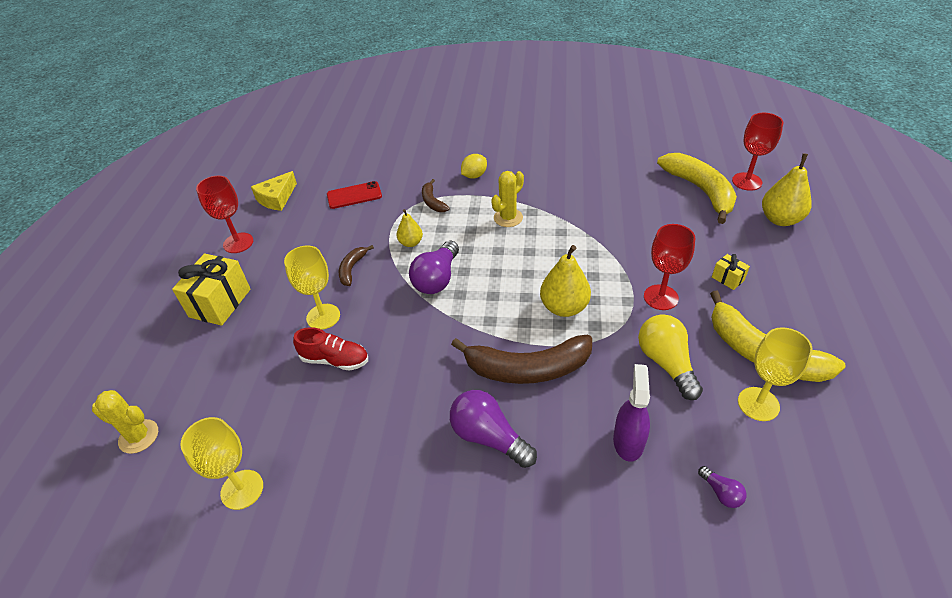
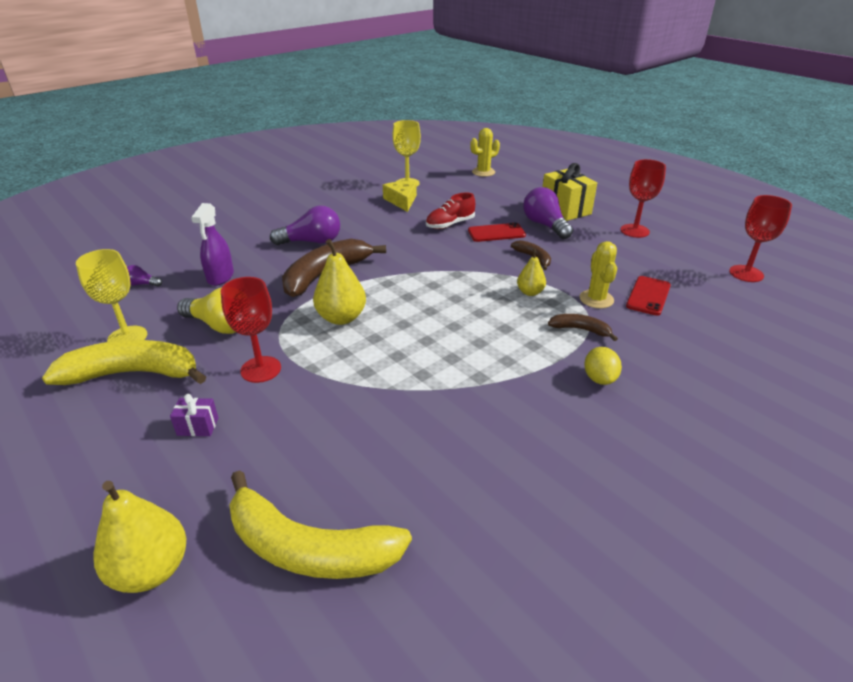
camera: 130 degrees right, 10 degrees down
(277, 198) = (690, 262): yellow cheese -> yellow cheese (402, 201)
(323, 316) = (496, 233): yellow goblet -> red phone
(437, 279) = (466, 284): purple light bulb -> purple light bulb (545, 225)
(508, 218) = (491, 357): yellow cactus -> yellow cactus (596, 299)
(628, 441) = (220, 277): purple spray bottle -> purple spray bottle turned 45 degrees clockwise
(727, 279) = (198, 426): yellow gift -> purple gift
(747, 181) = (239, 630): red goblet -> red goblet (746, 273)

